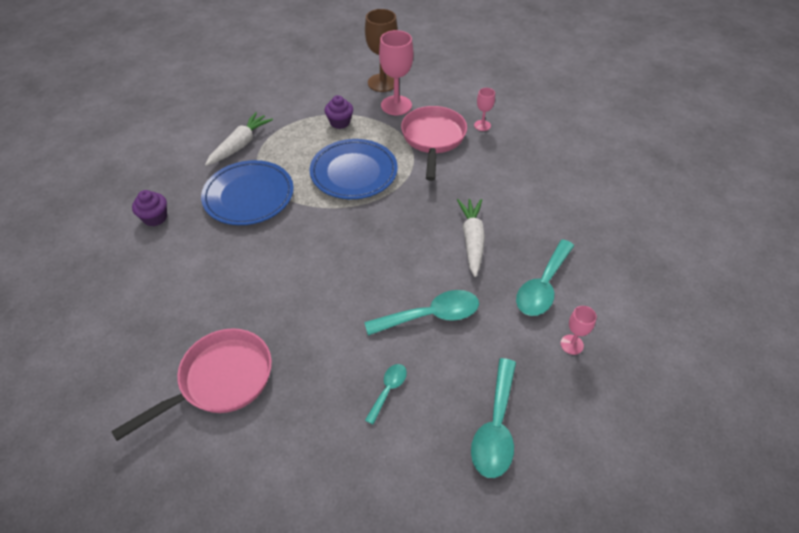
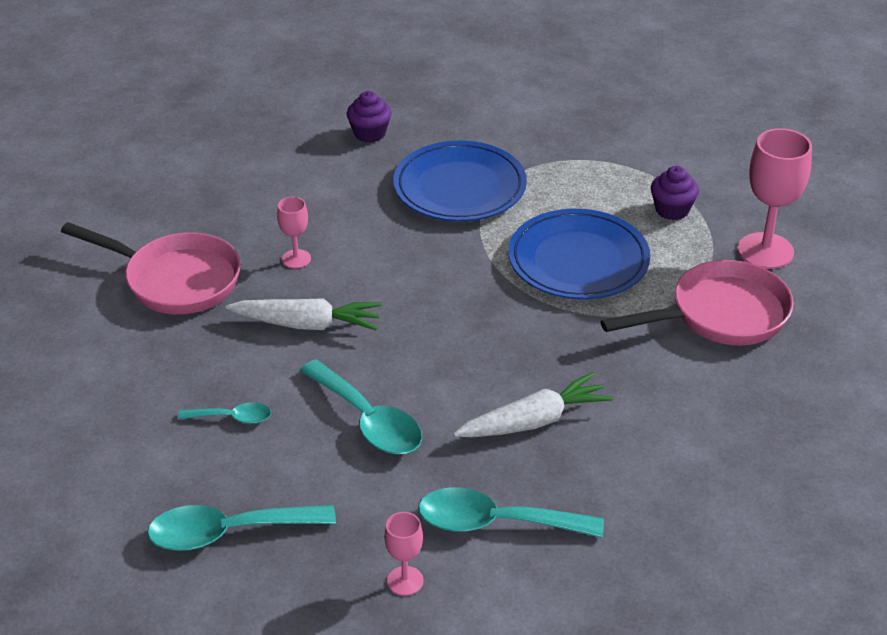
camera: 65 degrees right, 10 degrees down
(240, 145) = (546, 142): white carrot -> white carrot (307, 324)
(382, 83) = (807, 218): brown goblet -> none
(482, 125) = (806, 359): pink goblet -> pink goblet (296, 259)

